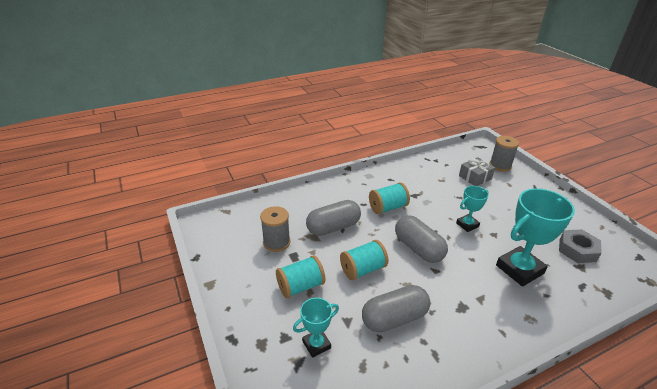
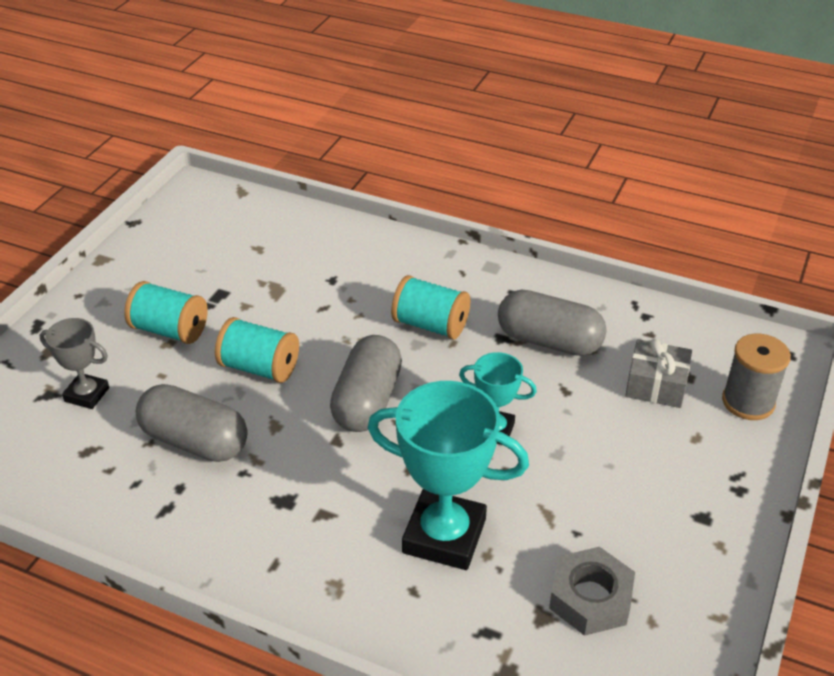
camera: 50 degrees right, 5 degrees up
(276, 242) = (228, 266): grey spool -> none
(316, 344) = (87, 394): turquoise trophy -> grey trophy
(333, 227) = (317, 297): grey capsule -> grey capsule (549, 341)

